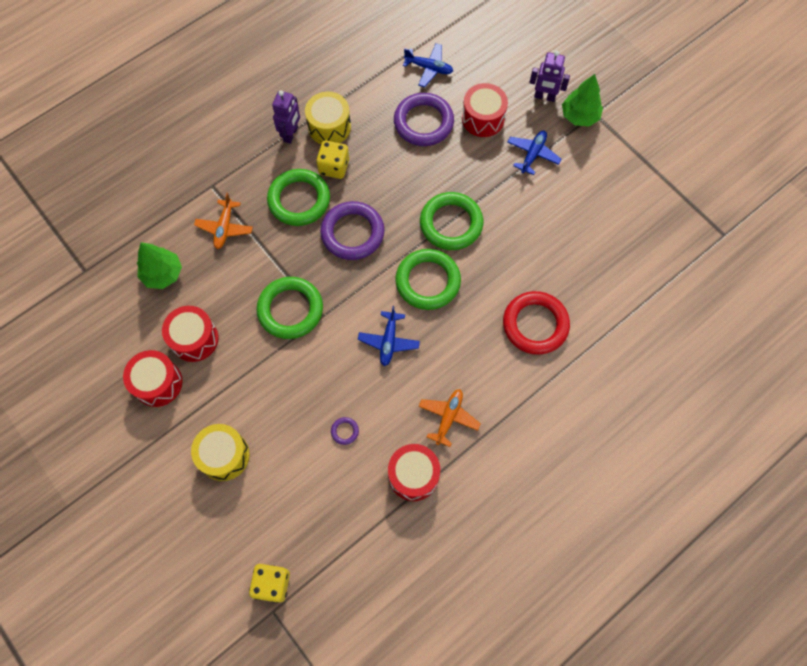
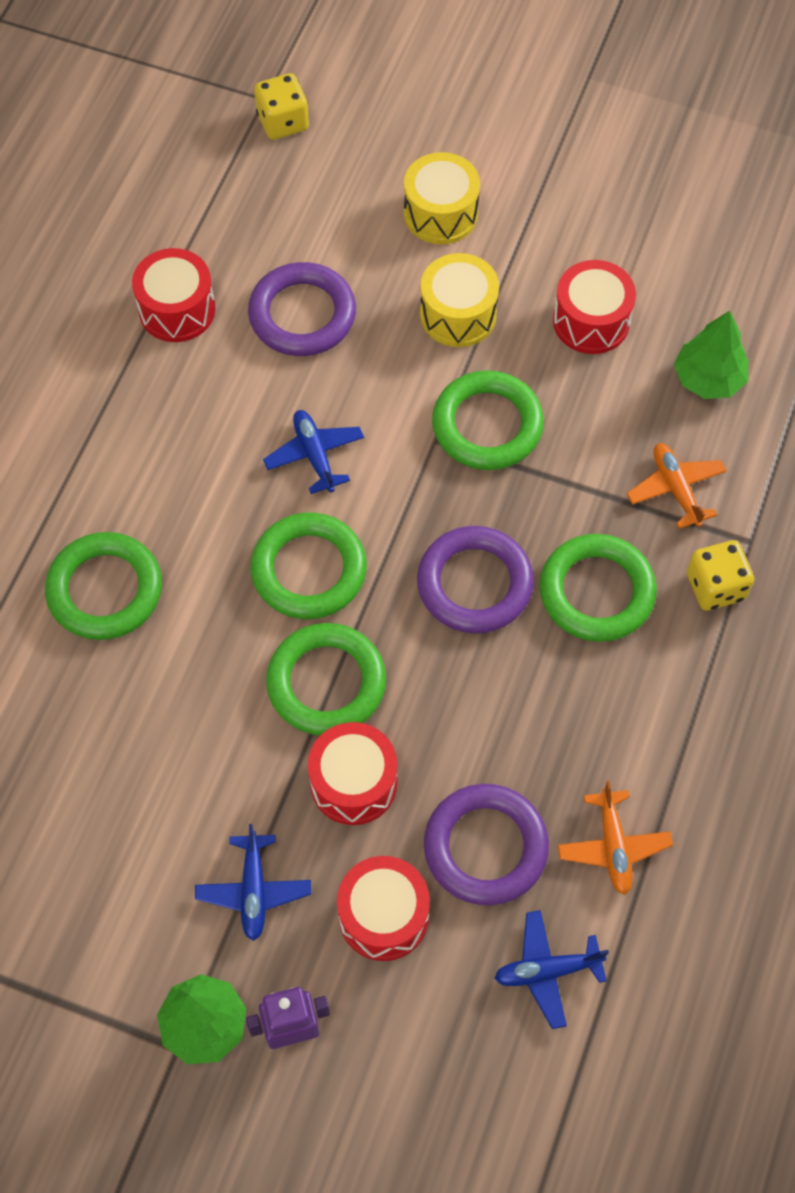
camera: 150 degrees right, 5 degrees down
(158, 383) = (594, 248): red drum -> red drum (353, 783)
(291, 134) = (695, 697): purple robot -> none
(329, 127) = (642, 746): yellow drum -> yellow drum (458, 314)
(334, 167) = (581, 677): yellow dice -> yellow dice (715, 587)
(345, 431) = (302, 314): purple ring -> purple ring, size x2.49
(448, 417) = (168, 400): orange plane -> orange plane (613, 846)
(535, 324) = (105, 590): red ring -> green ring

